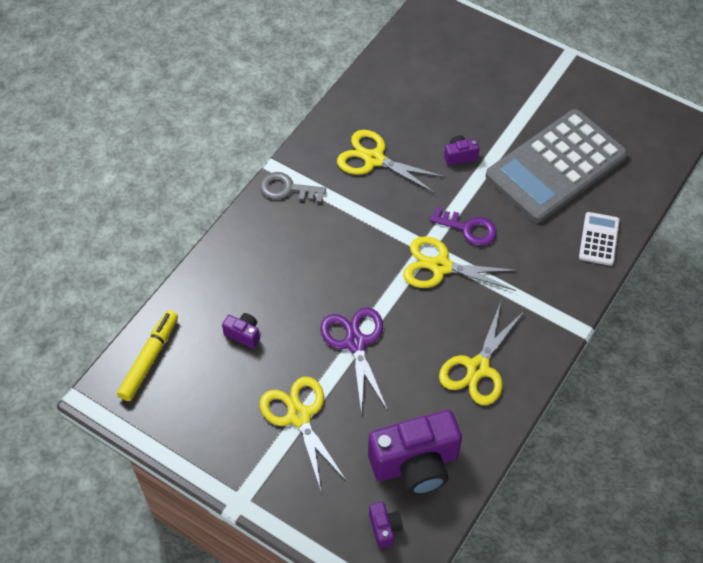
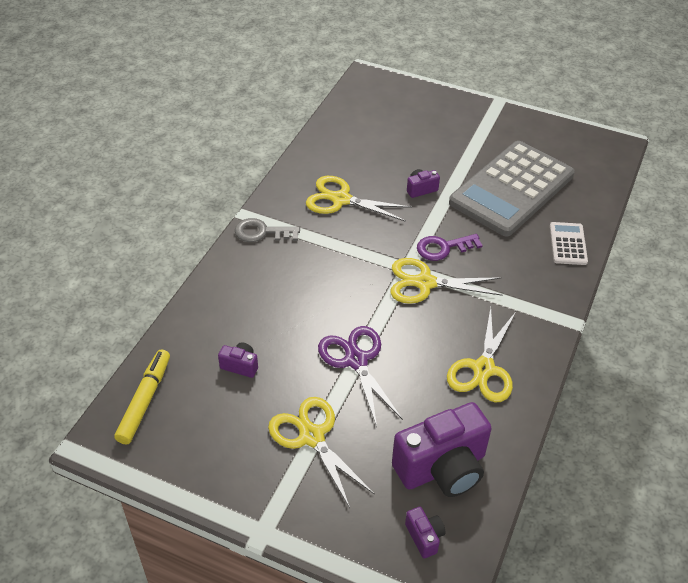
camera: 10 degrees left, 10 degrees down
(468, 228) = (443, 248): purple key -> purple key turned 150 degrees clockwise

